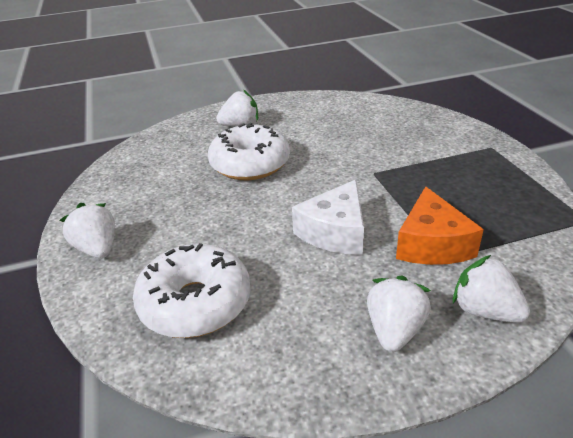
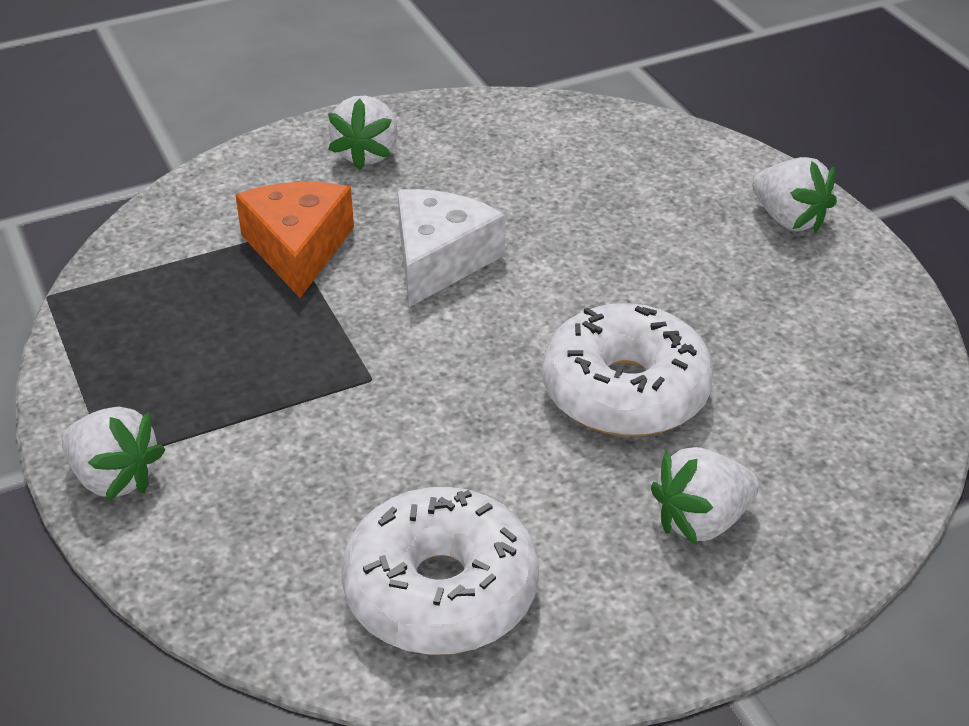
camera: 170 degrees right, 5 degrees up
(195, 303) = (606, 166): white donut -> white donut (441, 591)
(484, 311) = (259, 176): white strawberry -> white strawberry (115, 478)

